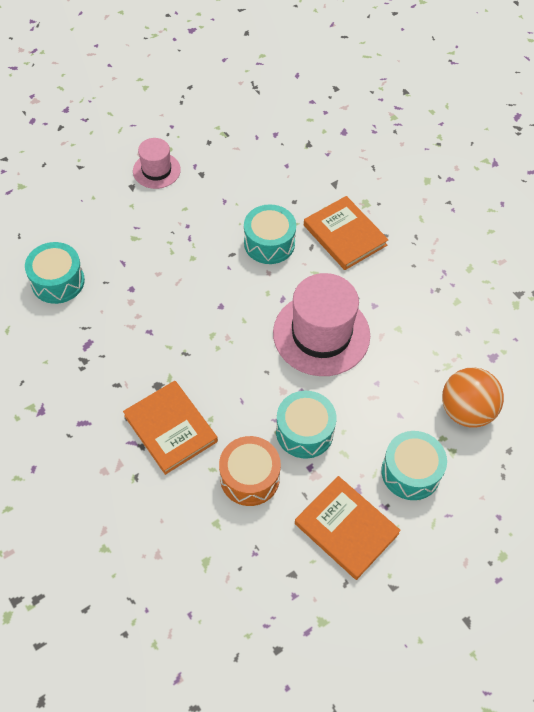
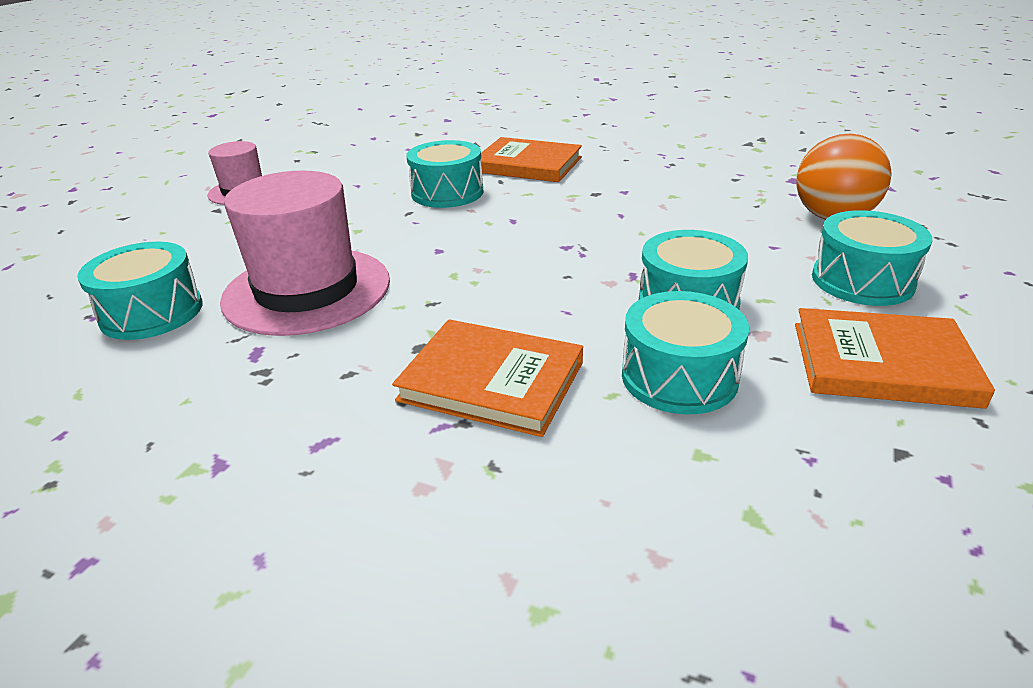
camera: 30 degrees left, 25 degrees down
(250, 477) = (679, 377): orange drum -> turquoise drum
(321, 334) = (594, 226): pink hat -> pink hat (307, 290)

